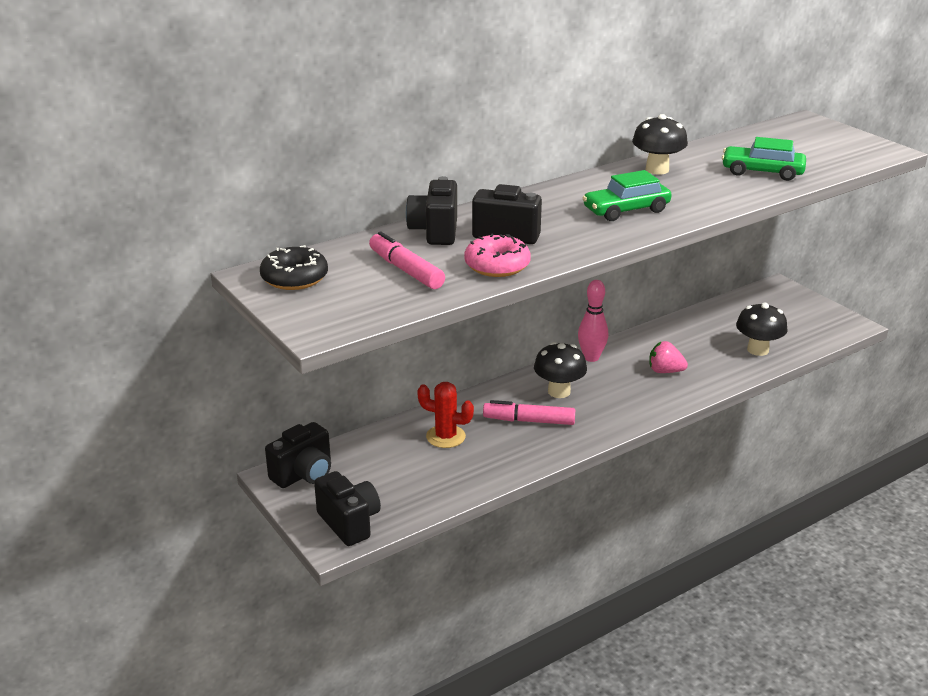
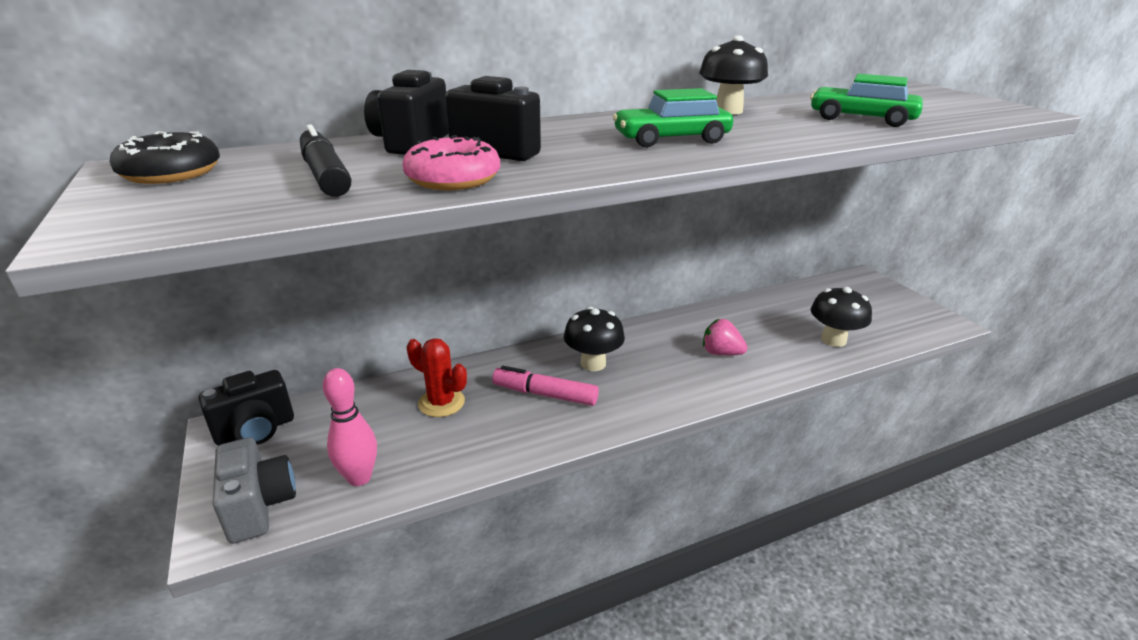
camera: 10 degrees right, 0 degrees up
(349, 523) = (259, 506): black camera -> grey camera
(406, 270) = (325, 175): pink marker -> black marker
(591, 358) = (642, 329): pink bowling pin -> pink bowling pin (359, 478)

